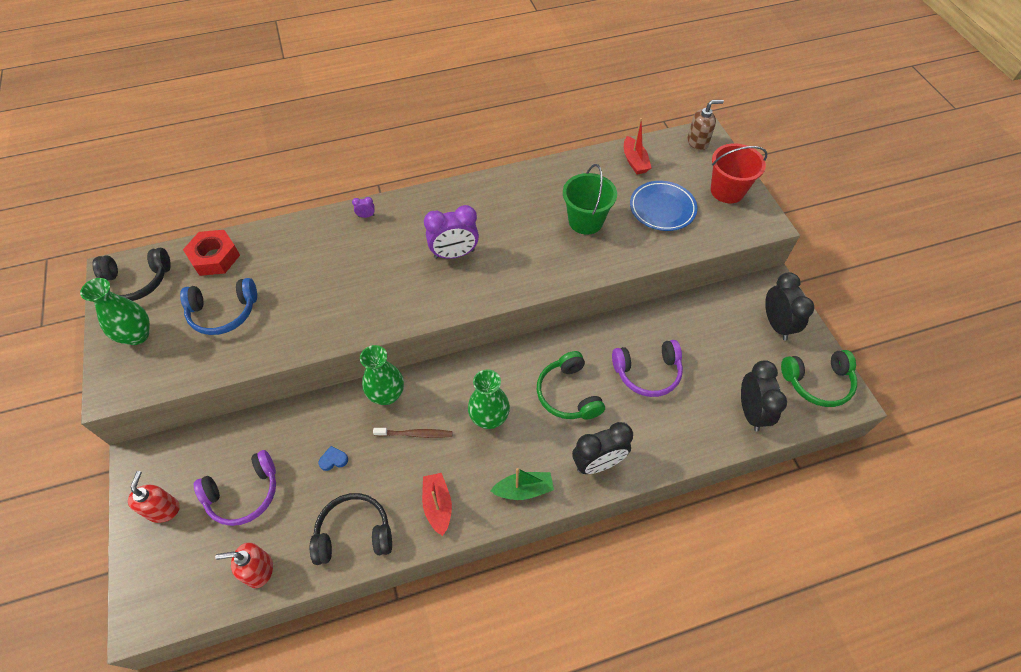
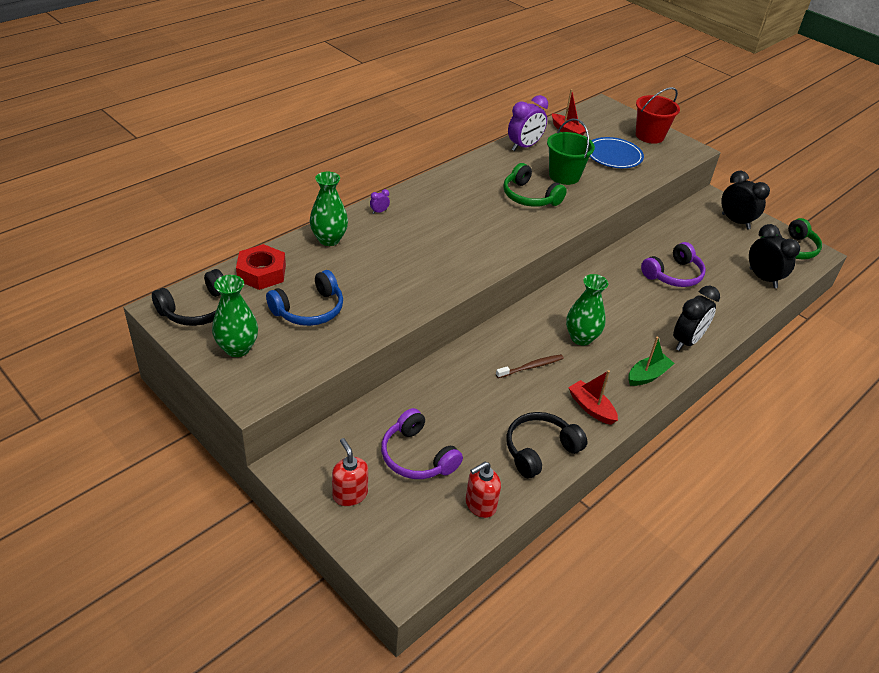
camera: 30 degrees left, 15 degrees down
(244, 493) = (417, 456): purple headphones -> purple headphones turned 105 degrees clockwise
(333, 460) = (477, 406): blue heart -> none
(387, 395) = (483, 348): green vase -> green vase (329, 239)
(454, 254) = (480, 220): purple clock -> purple clock (524, 146)
(568, 394) = (628, 304): green headphones -> green headphones (529, 197)
(698, 142) = (602, 110): brown soap dispenser -> none

